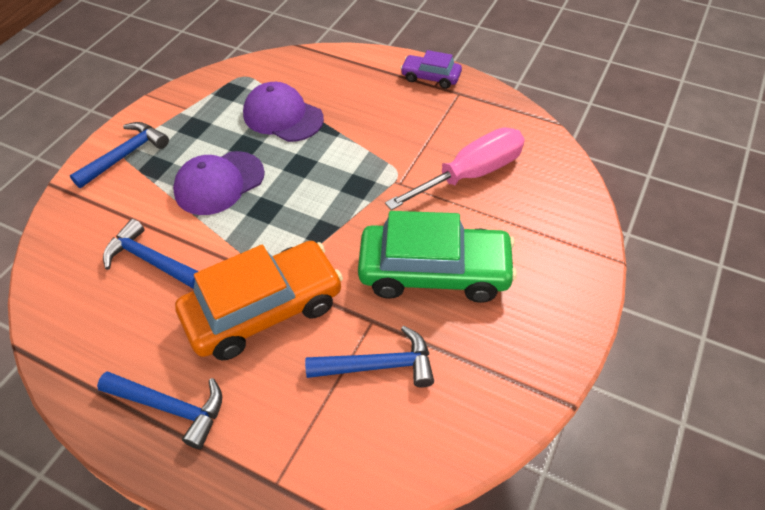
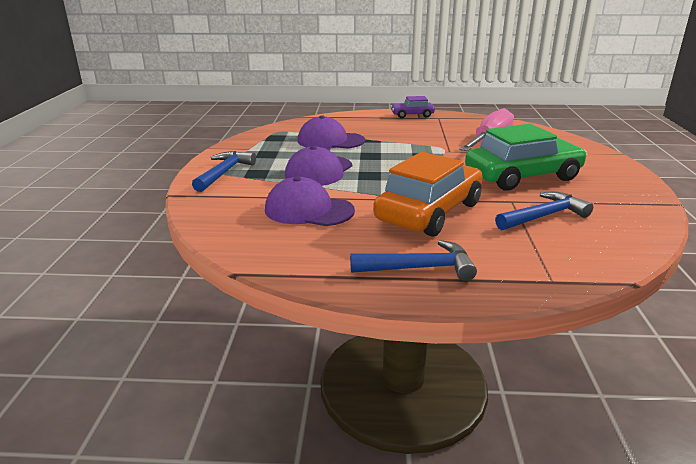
camera: 25 degrees left, 25 degrees down
(151, 260) = (308, 210): blue hammer -> purple cap

